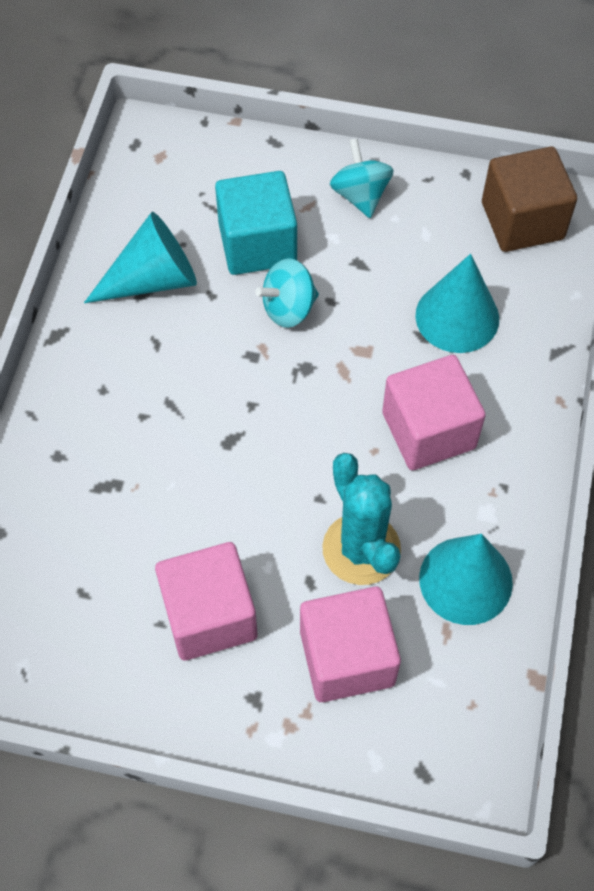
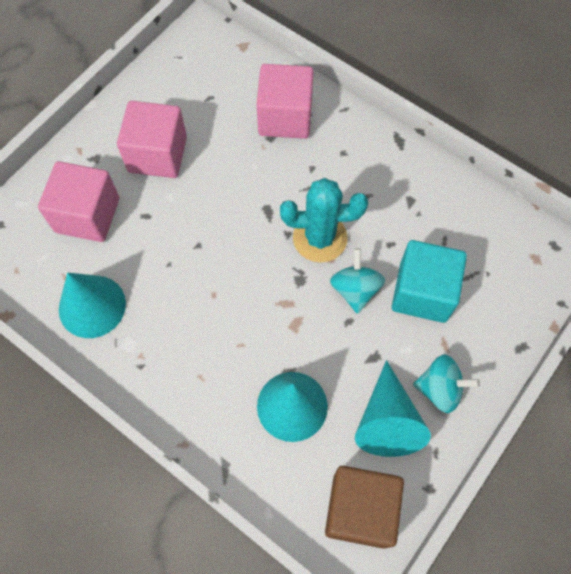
camera: 115 degrees right, 5 degrees up
(153, 279) = (420, 212): turquoise cone -> turquoise cone (387, 420)
(361, 549) = (149, 254): turquoise cactus -> turquoise cactus (320, 238)
(428, 430) = (209, 337): pink cube -> pink cube (285, 117)

